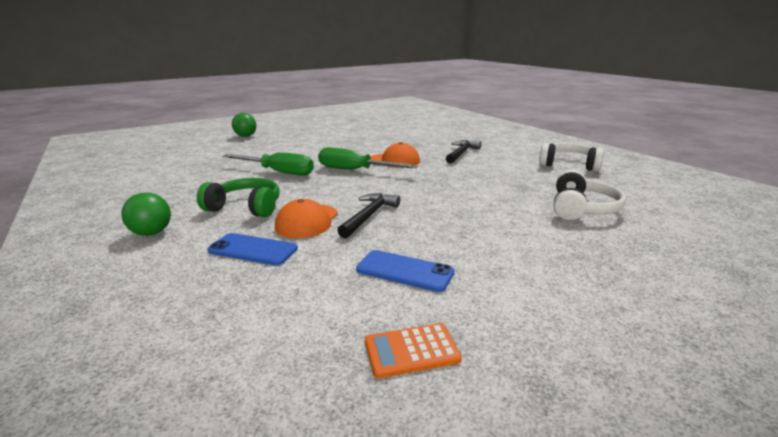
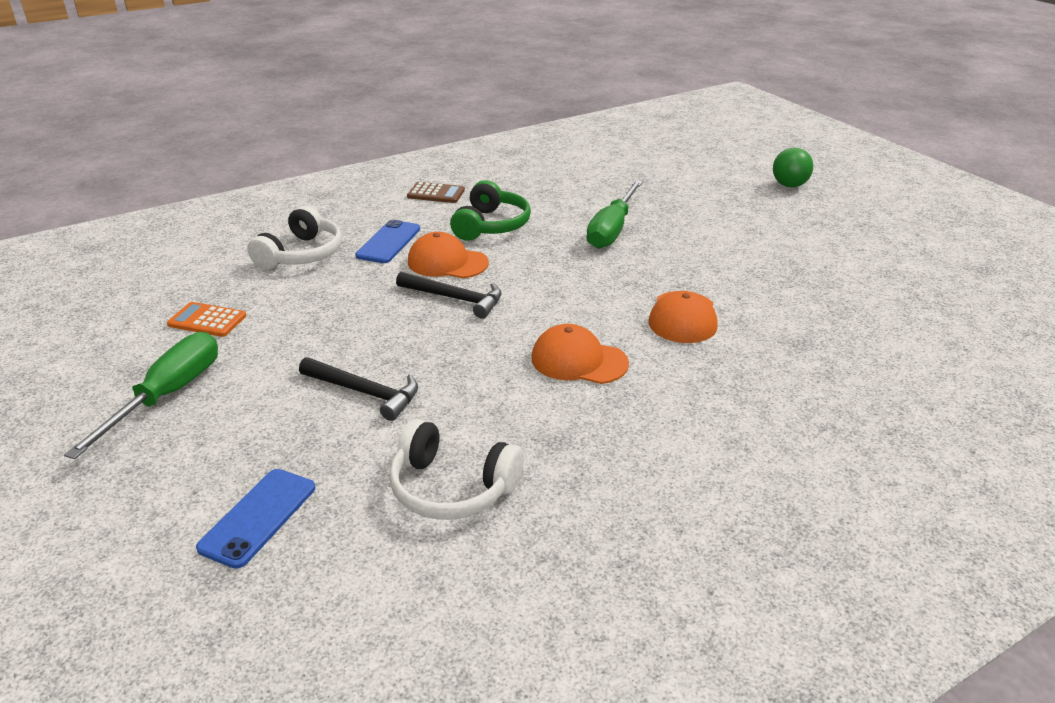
camera: 90 degrees right, 10 degrees up
(151, 233) = (436, 193): green ball -> brown calculator
(355, 170) = (627, 284): green screwdriver -> green screwdriver (167, 395)
(404, 271) = (320, 320): blue phone -> blue phone (258, 517)
(411, 351) = (207, 320): orange calculator -> orange calculator turned 60 degrees counterclockwise
(443, 182) = (578, 361): none -> orange cap
(461, 153) = (750, 394): black hammer -> black hammer (365, 393)
(568, 165) = (698, 539): white headphones -> white headphones (301, 254)

